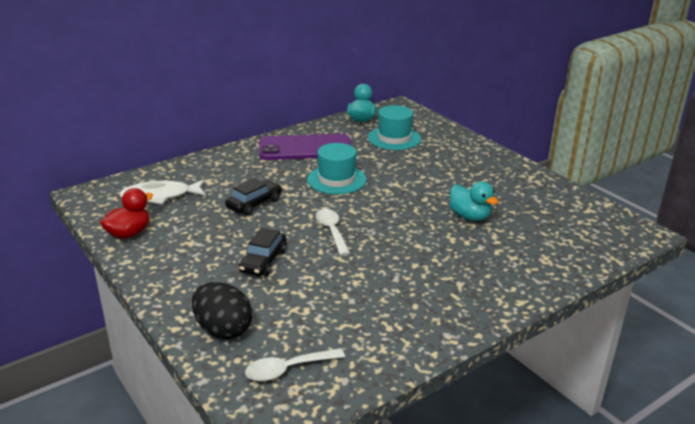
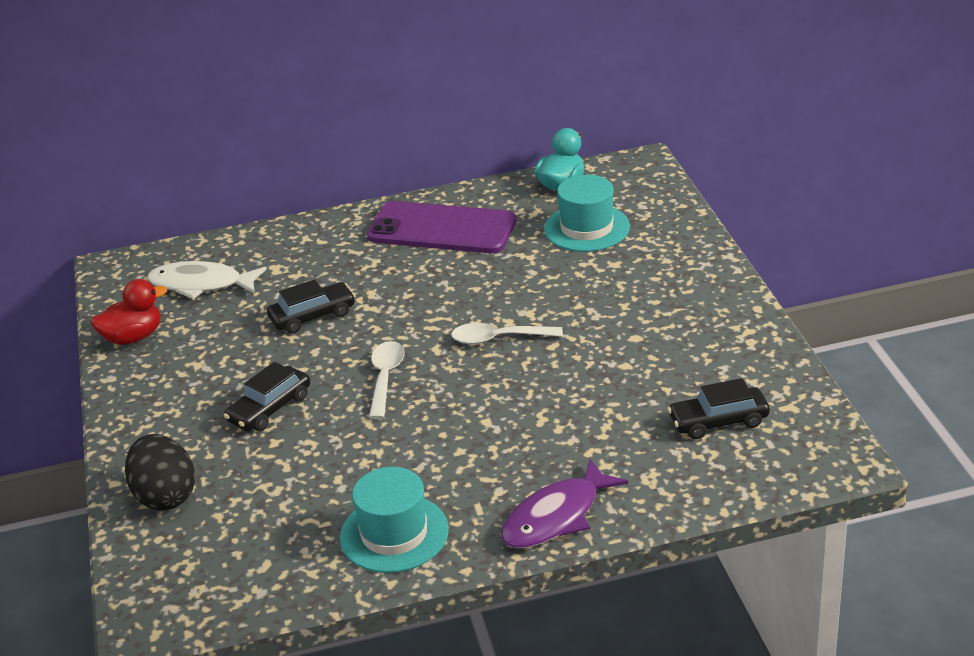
camera: 25 degrees right, 5 degrees up
(288, 369) = (206, 564): white spoon -> white spoon (498, 338)
(336, 180) = (449, 292): turquoise hat -> turquoise hat (394, 534)
(470, 216) = (595, 387): turquoise duck -> none
(509, 291) = (556, 517): none -> purple fish
(557, 223) = (718, 421): none -> black car

